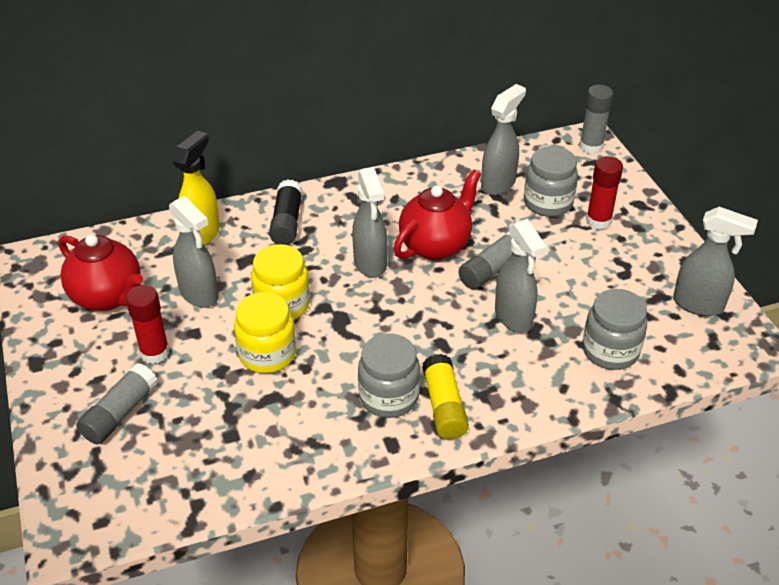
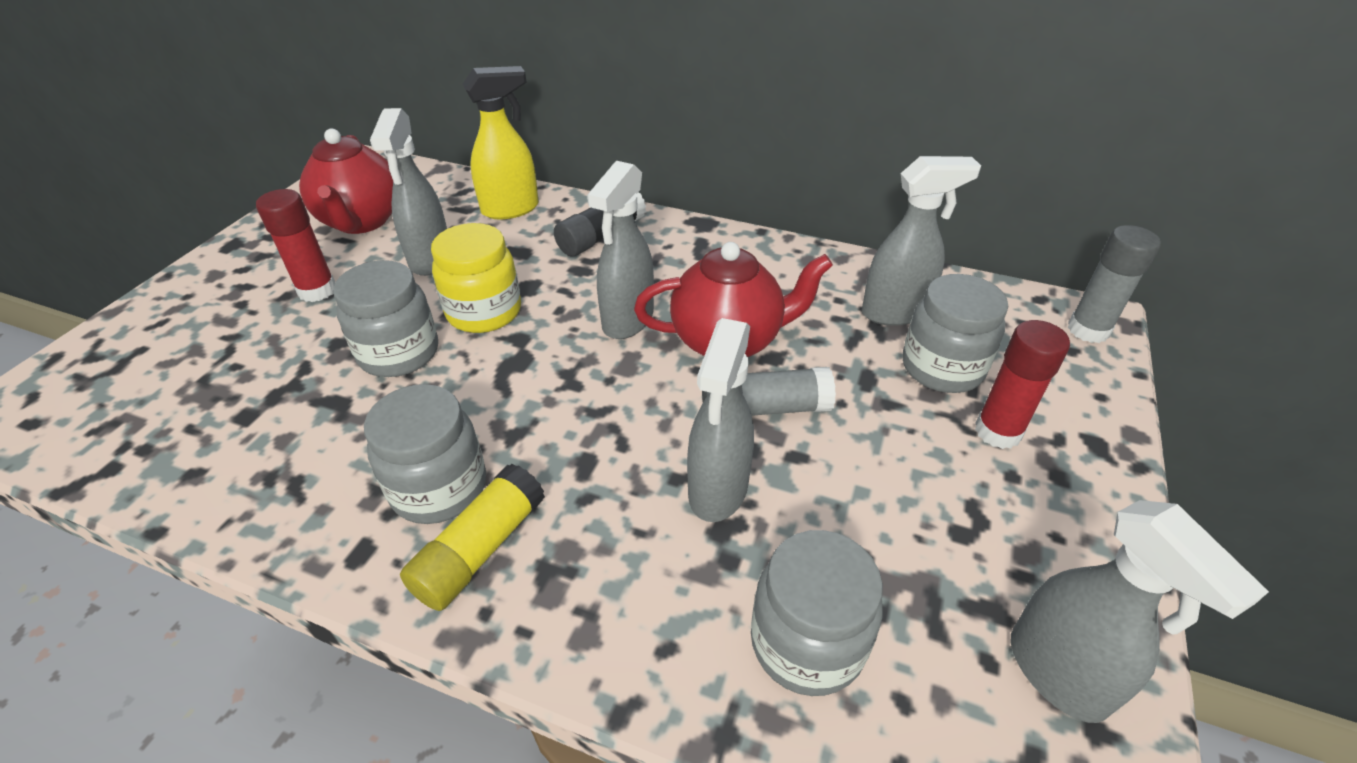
camera: 40 degrees right, 0 degrees up
(120, 413) = (208, 328): grey glue stick -> none
(267, 354) = (399, 353): yellow jar -> grey jar

